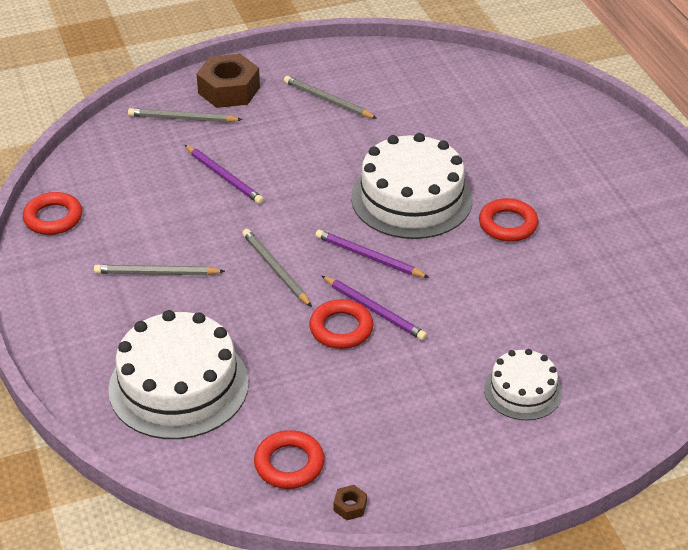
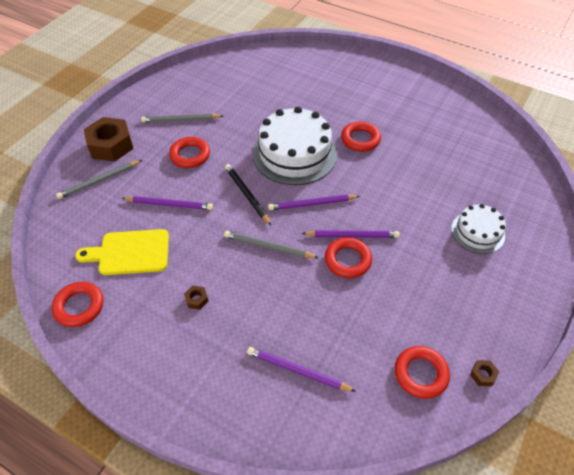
camera: 40 degrees left, 10 degrees up
(142, 199) = (130, 252): none -> yellow cutting board
(156, 273) = (196, 299): grey pencil -> brown nut
(178, 385) = (297, 371): white cake -> purple pencil
(297, 141) = (190, 155): none -> red ring
(311, 210) = (247, 195): none -> black pencil

